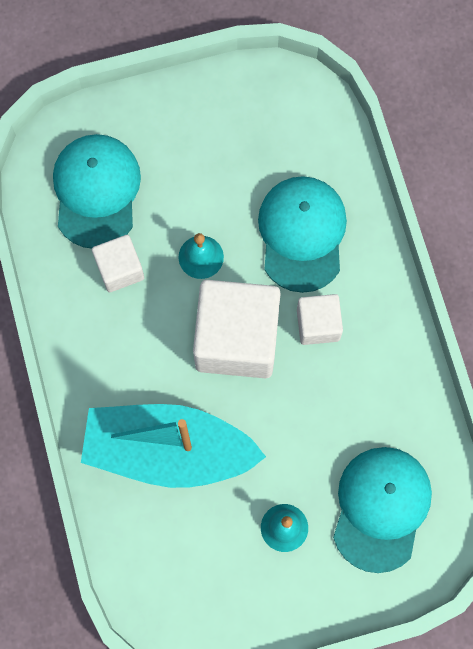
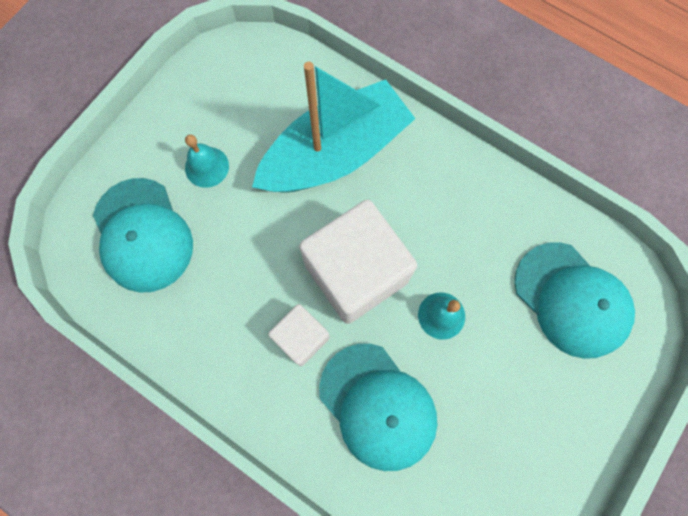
camera: 140 degrees right, 0 degrees up
(120, 269) = (493, 253): white cube -> none

